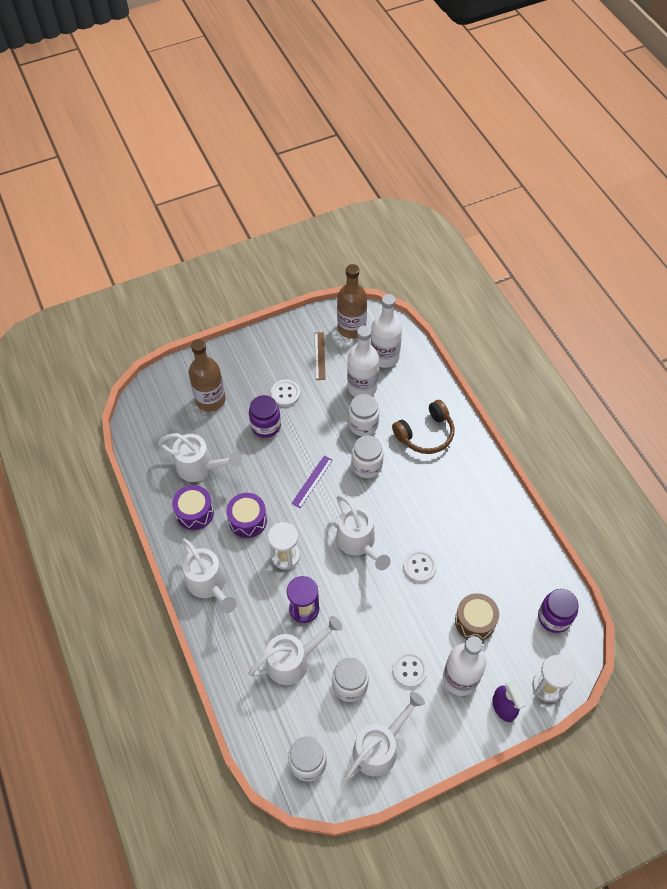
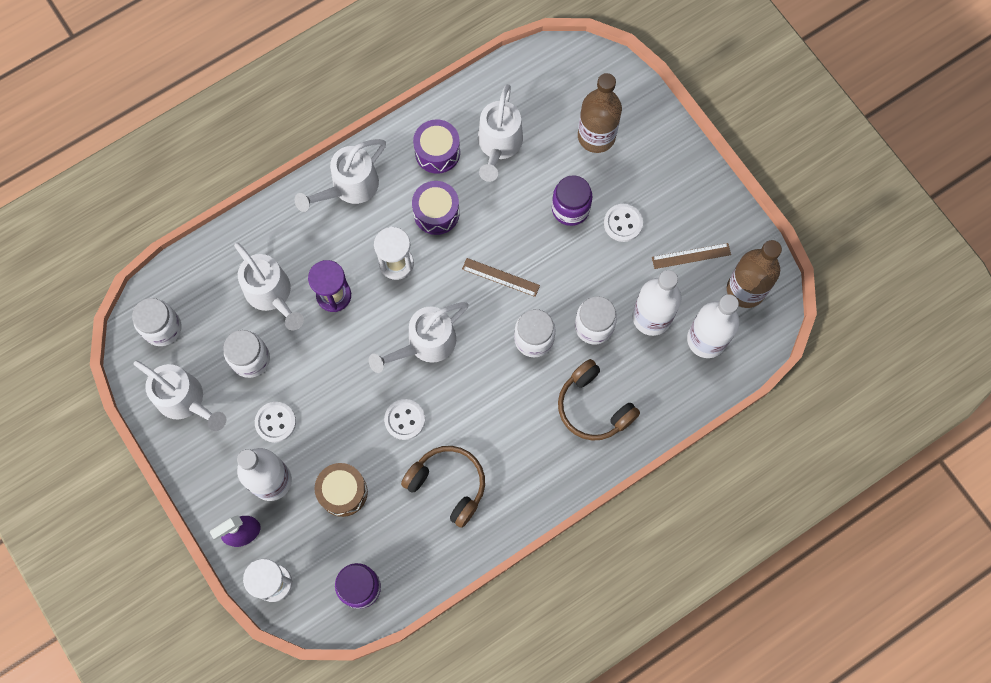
camera: 80 degrees right, 15 degrees up
(312, 481) = (500, 277): purple ruler -> brown ruler
(476, 541) = (448, 485): none -> brown headphones

